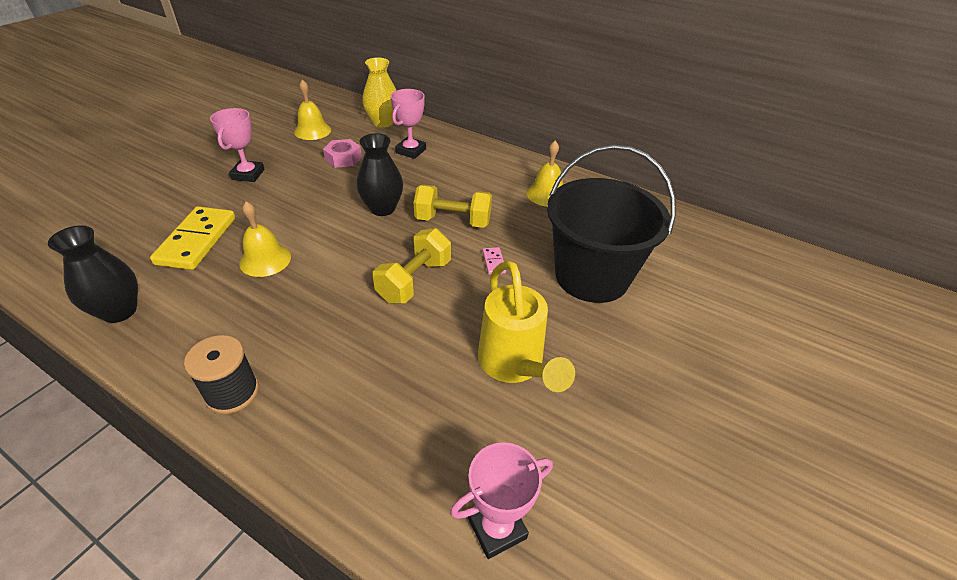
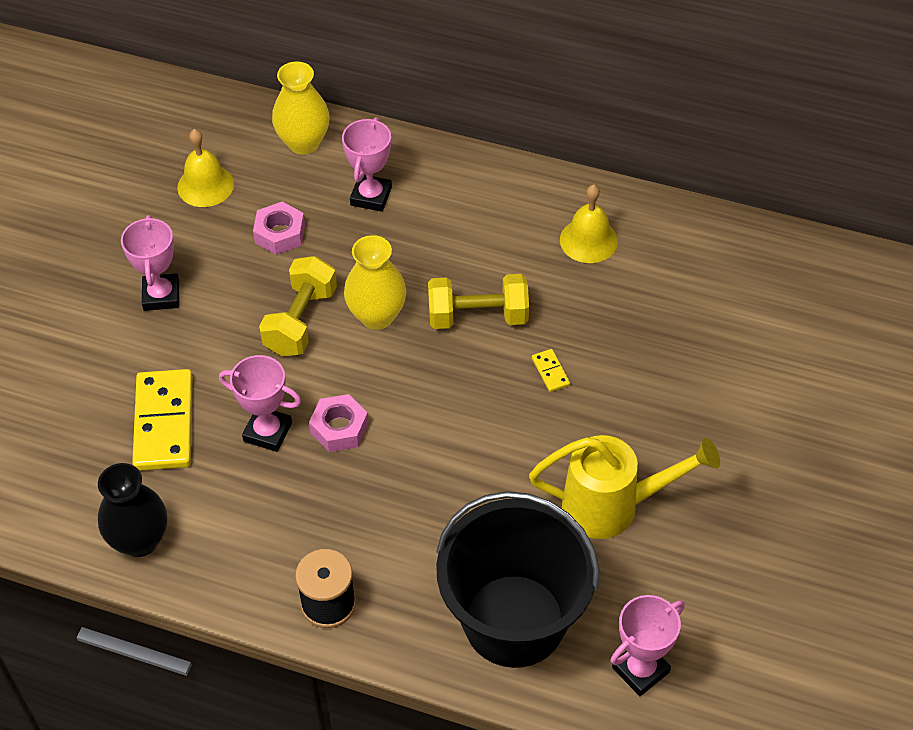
camera: 10 degrees left, 10 degrees up
(265, 260) = (267, 432): yellow bell -> pink trophy
(319, 267) = (339, 428): none -> pink nut
(382, 208) = (377, 316): black vase -> yellow vase
(414, 280) = (464, 421): yellow dumbbell -> yellow dumbbell (301, 321)
(493, 262) = (550, 372): pink domino -> yellow domino
(514, 366) = (613, 506): yellow watering can -> yellow watering can turned 60 degrees counterclockwise
(591, 276) = (674, 367): black bucket -> black bucket (514, 621)

